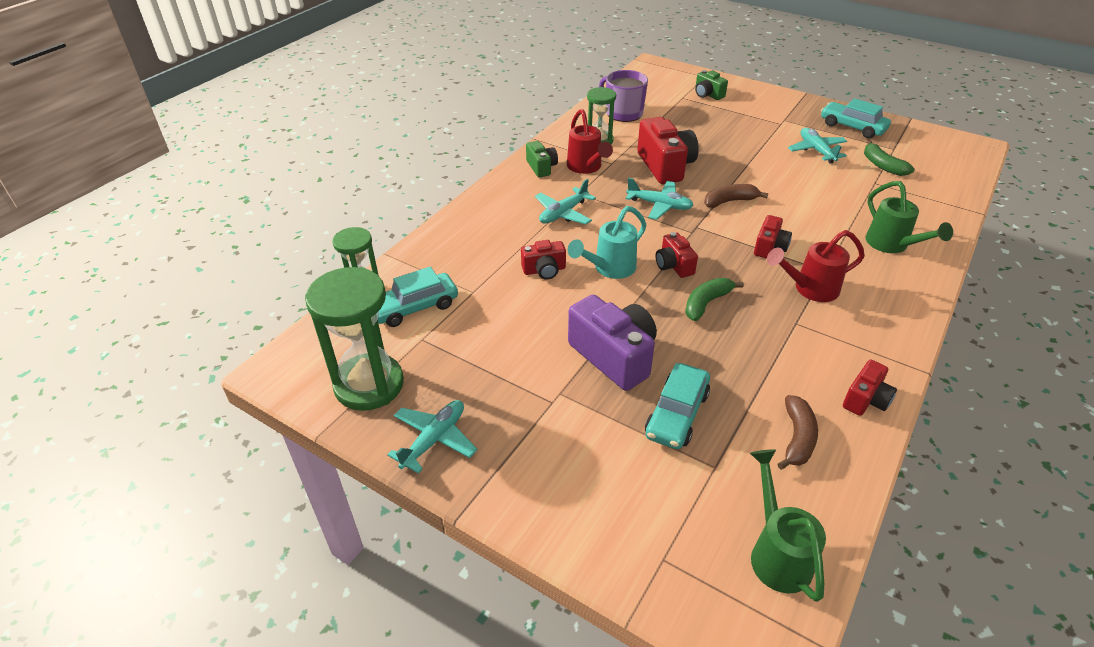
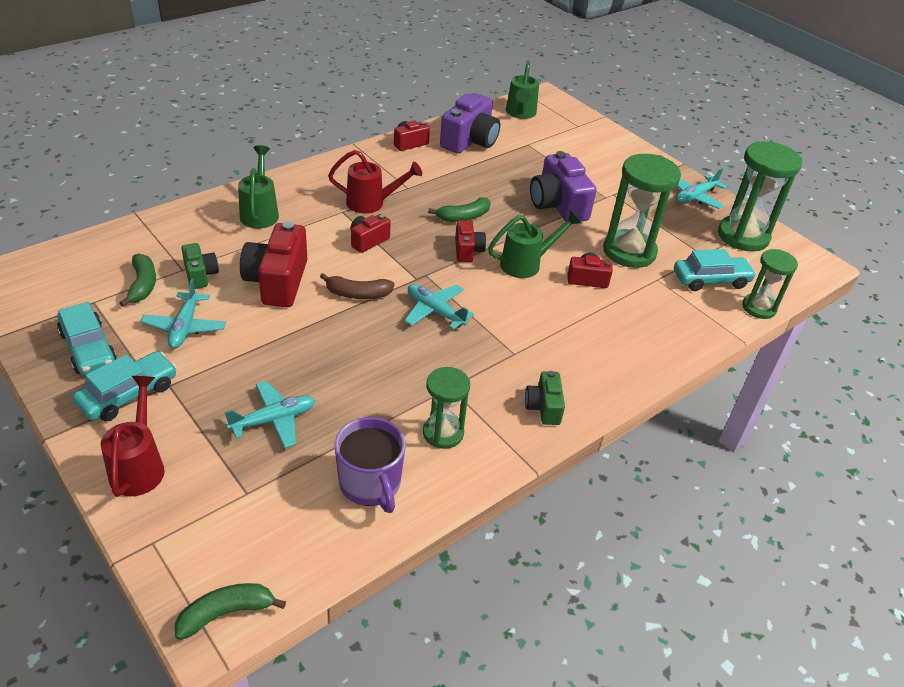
camera: 165 degrees left, 0 degrees up
(509, 316) = (629, 251): none -> green hourglass
(563, 213) = (544, 332): turquoise plane -> turquoise plane (273, 420)
(586, 168) = (486, 389): red watering can -> red watering can (139, 465)
(609, 269) = (527, 264): turquoise watering can -> green watering can
(648, 68) = (226, 613): none -> green banana
(665, 166) = (388, 361): red camera -> red camera (277, 282)
(676, 414) = (534, 168): turquoise car -> turquoise car (128, 394)
(707, 94) = (201, 485): green camera -> green camera (200, 275)
(797, 438) = (470, 141): brown banana -> purple camera

